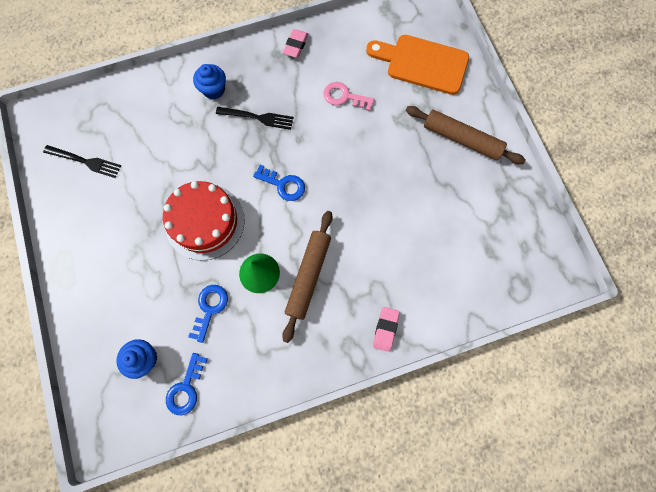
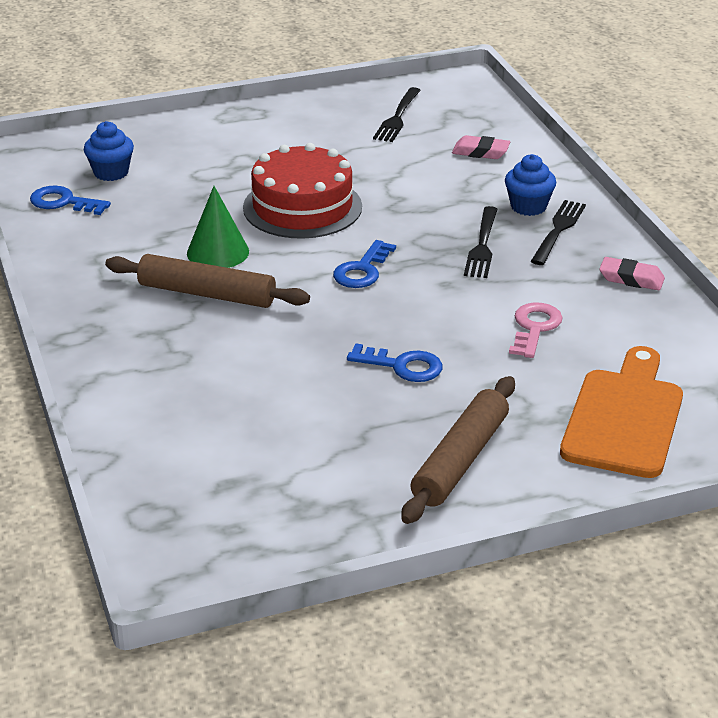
camera: 90 degrees right, 40 degrees down
(209, 308) = (171, 215): blue key -> blue key (402, 366)
(242, 76) = (558, 230): none -> black fork
(385, 329) = (108, 364): pink eraser -> pink eraser (480, 152)

